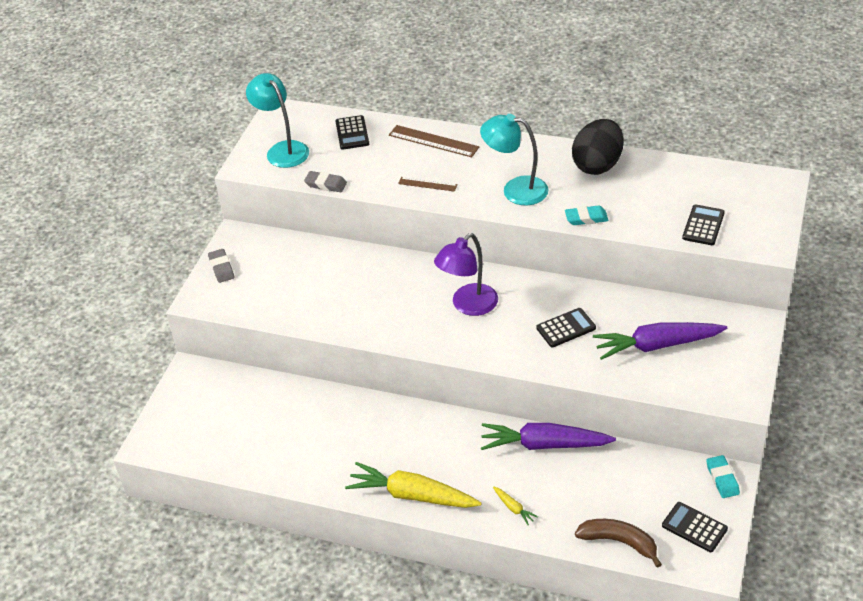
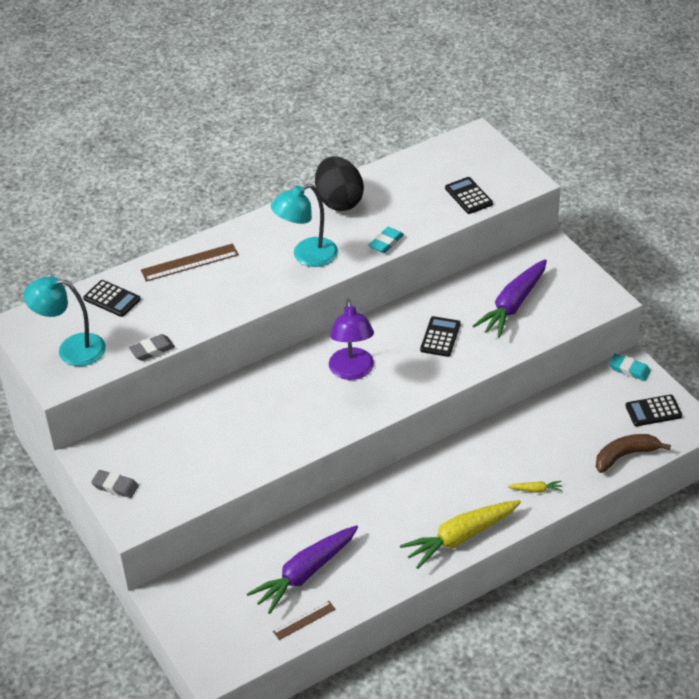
camera: 50 degrees left, 0 degrees up
(427, 184) = (234, 296): brown ruler -> brown ruler (304, 620)
(544, 445) = (497, 435): purple carrot -> purple carrot (305, 574)

